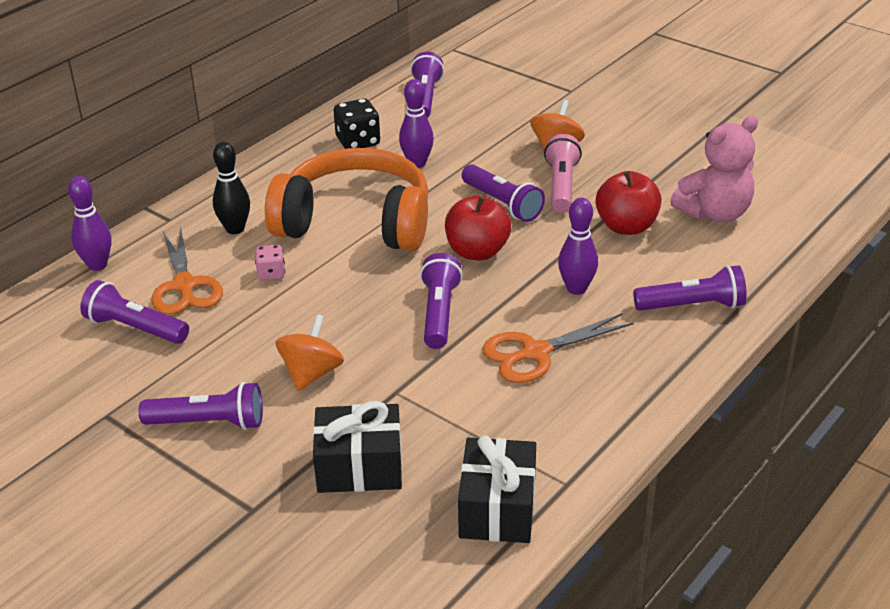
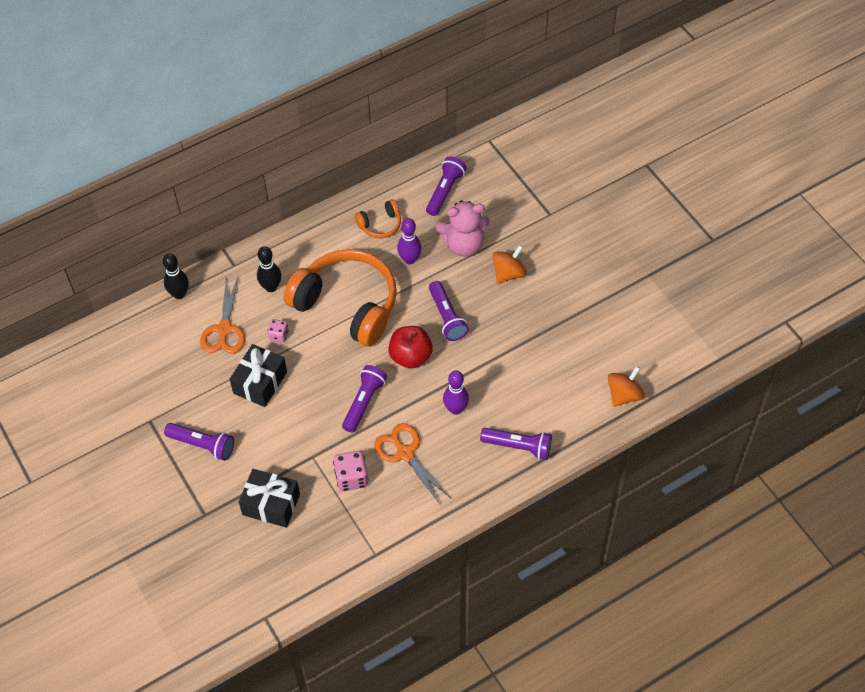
camera: 20 degrees right, 20 degrees up
(97, 265) = (179, 294): purple bowling pin -> black bowling pin
(135, 328) = (185, 356): purple flashlight -> none
(311, 373) = (271, 426): orange spinning top -> orange spinning top (624, 395)
(358, 142) = (380, 225): black dice -> orange headphones
(471, 401) = (351, 478): none -> pink dice
(497, 508) = (331, 558): black gift -> black gift (260, 382)
(535, 353) = (405, 453): orange scissors -> orange scissors turned 60 degrees clockwise
(561, 186) = (493, 312): pink flashlight -> none
(626, 226) = (515, 364): red apple -> none
(714, 213) = (579, 370): pink teddy bear -> pink teddy bear (464, 244)

